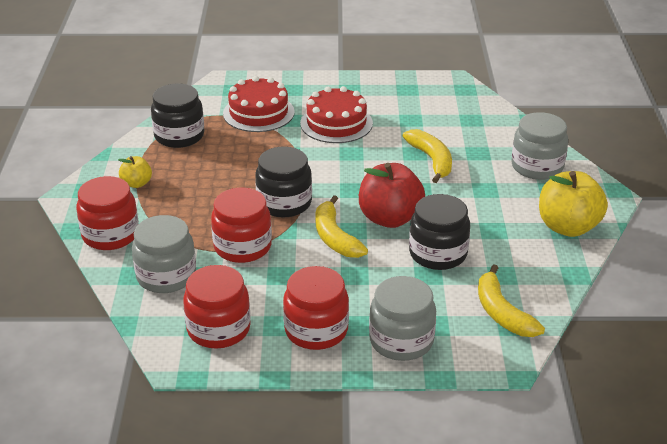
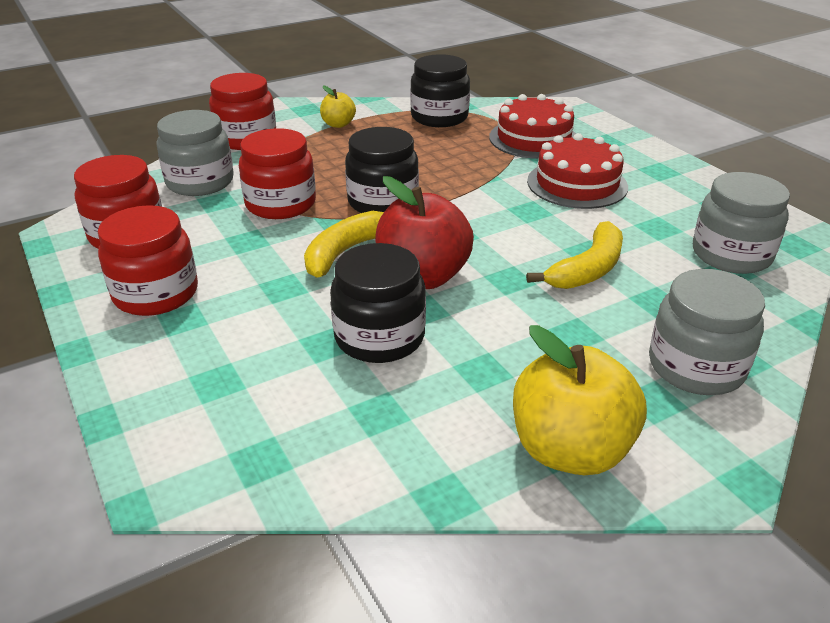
camera: 60 degrees right, 0 degrees up
(401, 341) = (166, 363): grey jar -> grey jar (731, 255)
(502, 313) = (283, 440): yellow banana -> none

